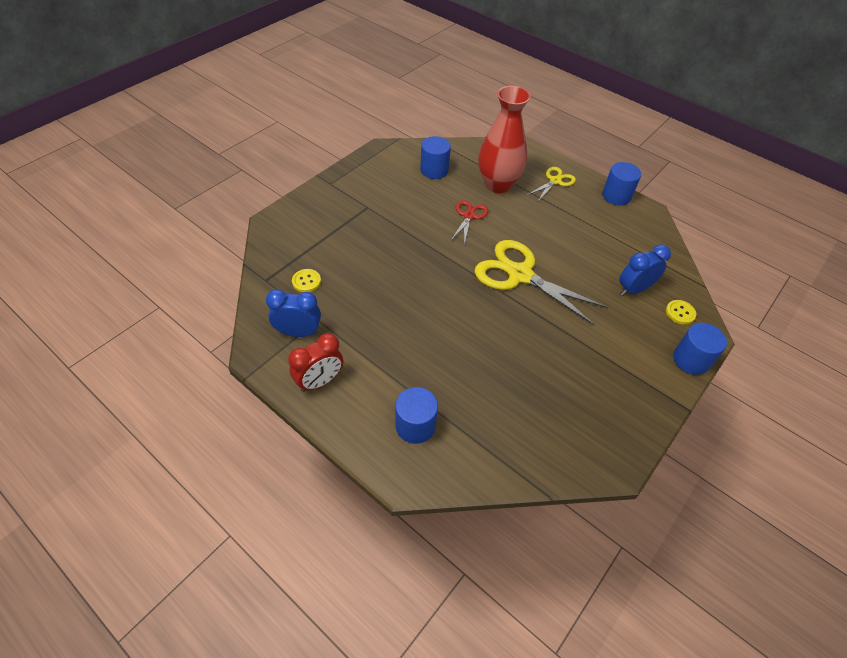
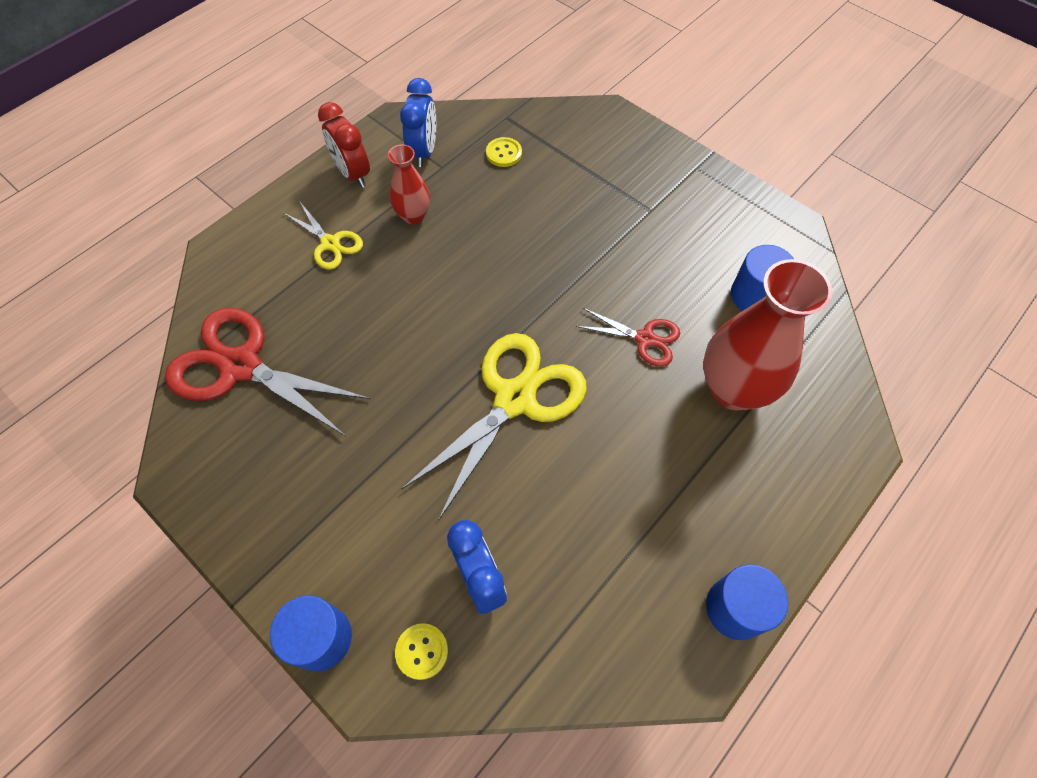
camera: 95 degrees right, 10 degrees up
(369, 335) = (413, 216): none -> red vase
(415, 425) = (279, 259): blue cylinder -> none
(520, 436) = (241, 366): none -> red scissors
(555, 181) = (762, 492): yellow scissors -> yellow scissors (330, 243)

